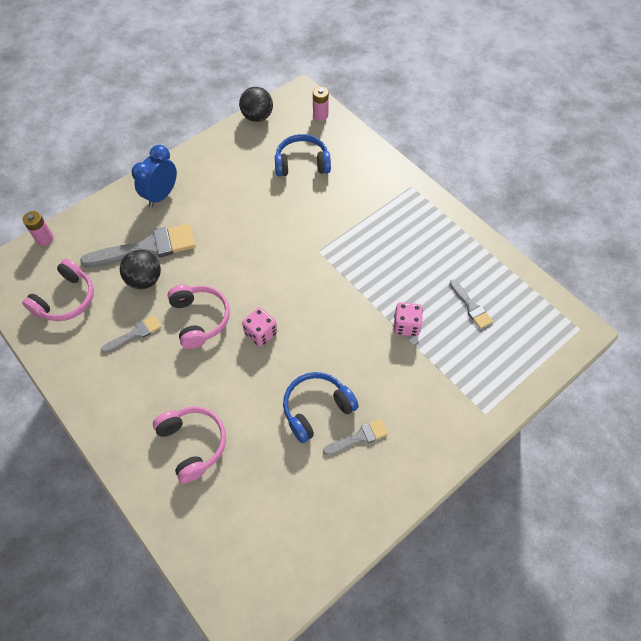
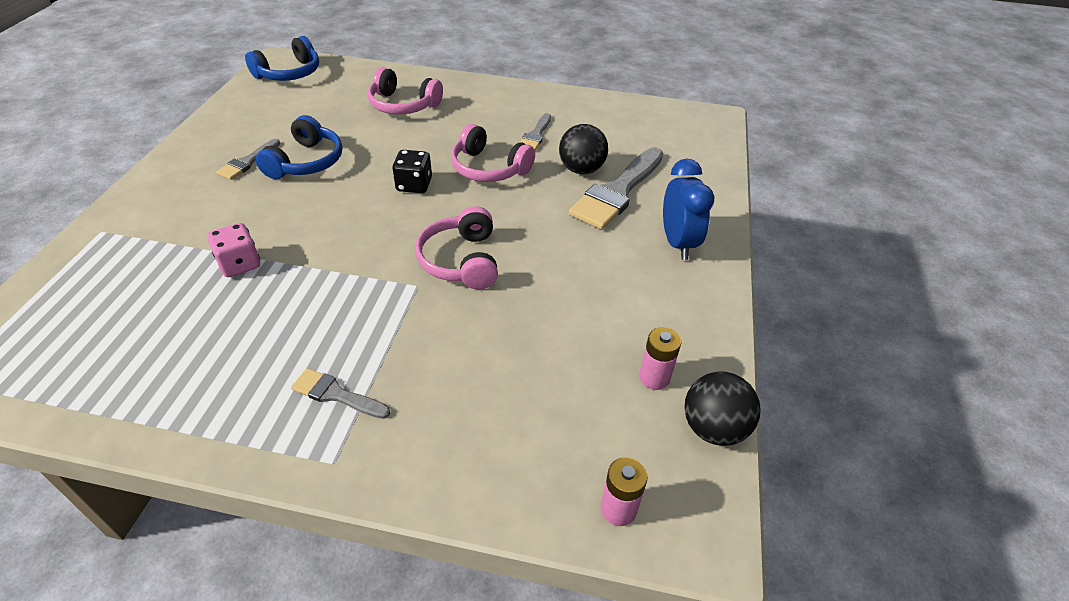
camera: 140 degrees right, 15 degrees down
(45, 239) = (721, 153): pink battery -> pink battery (654, 377)
(66, 299) = (628, 128): pink headphones -> pink headphones (461, 260)
(261, 333) = (414, 185): pink dice -> black dice
(302, 163) = (554, 389): blue headphones -> blue headphones (289, 73)
(471, 306) = (147, 326): grey brush -> grey brush (336, 394)

